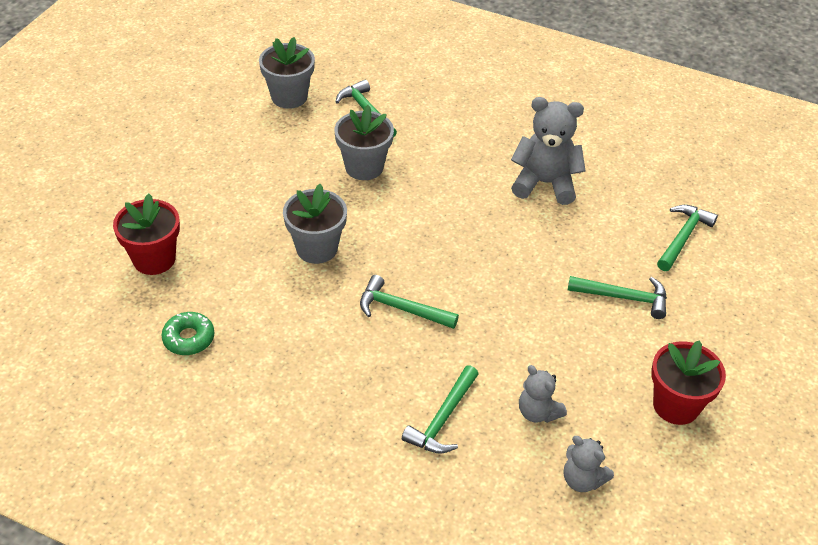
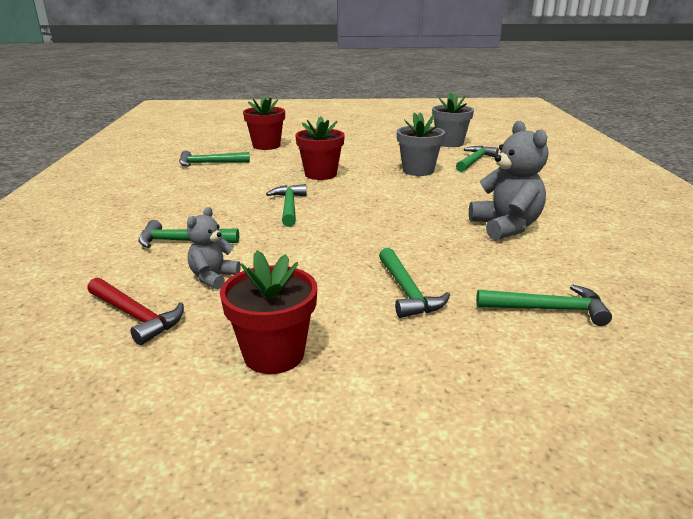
camera: 65 degrees right, 20 degrees down
(189, 338) = (209, 163): green donut -> green hammer
(317, 248) = (320, 174): grey flower pot -> red flower pot
(582, 480) = (135, 316): grey teddy bear -> red hammer

